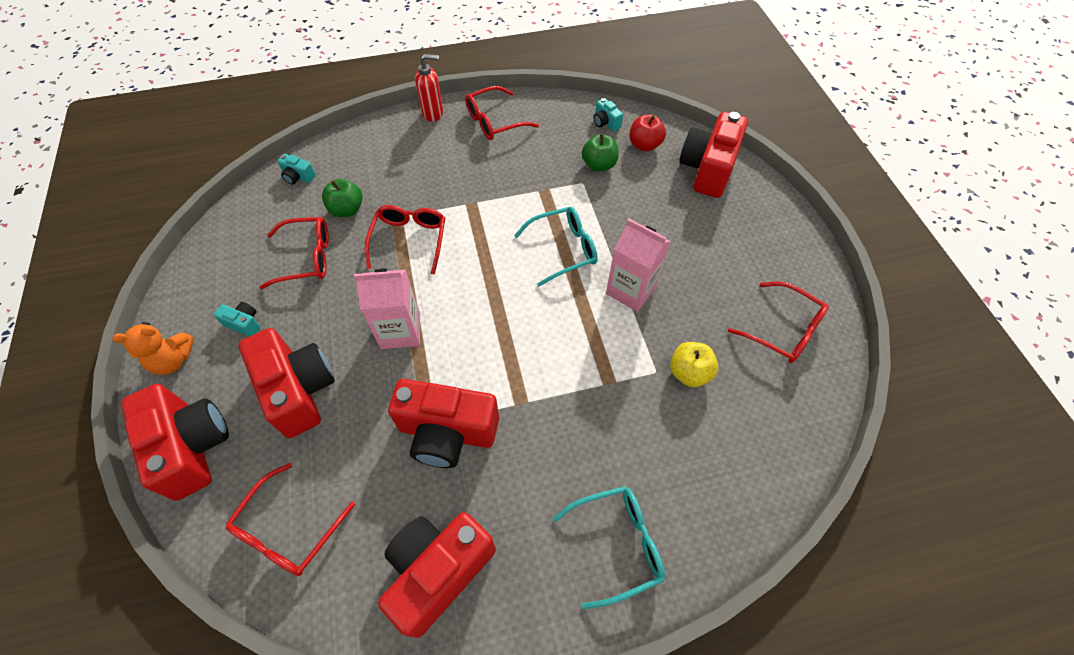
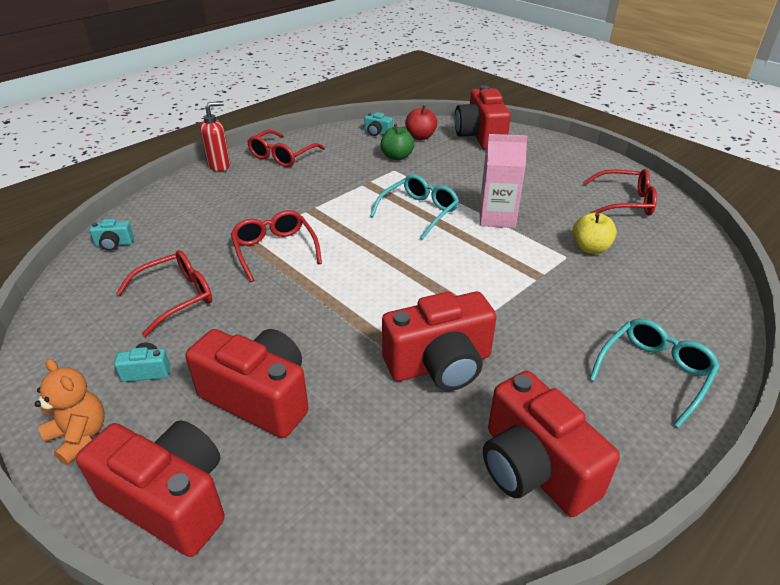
camera: 30 degrees left, 20 degrees down
(173, 360) = (79, 436): orange teddy bear -> orange teddy bear turned 90 degrees counterclockwise
(289, 529) = (352, 514): red glasses -> none
(347, 210) = (190, 250): green apple -> none
(400, 331) = (325, 313): pink carton -> none
(438, 571) = (534, 468): red camera -> red camera turned 45 degrees counterclockwise

